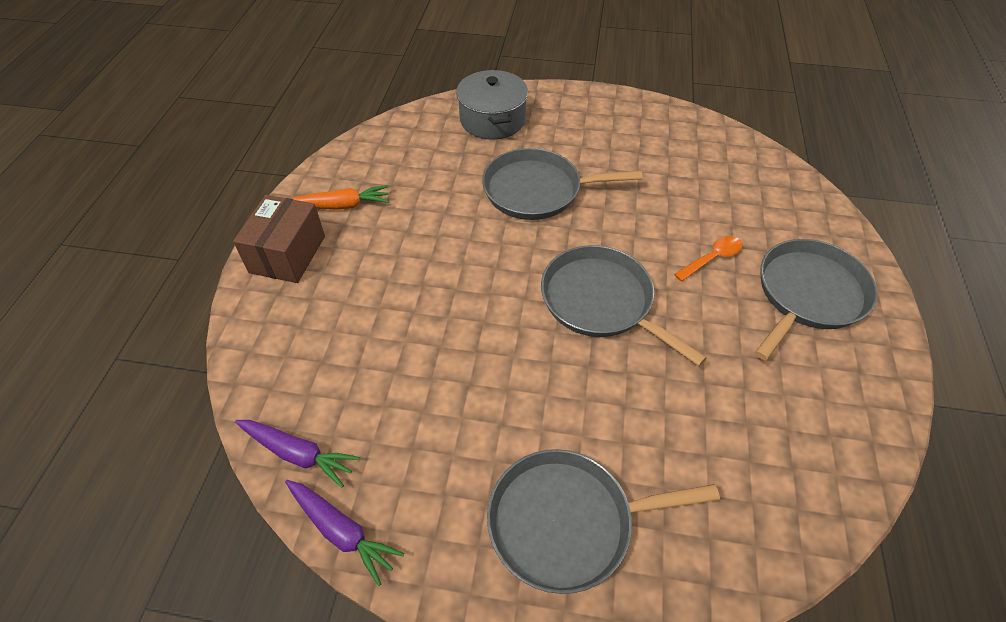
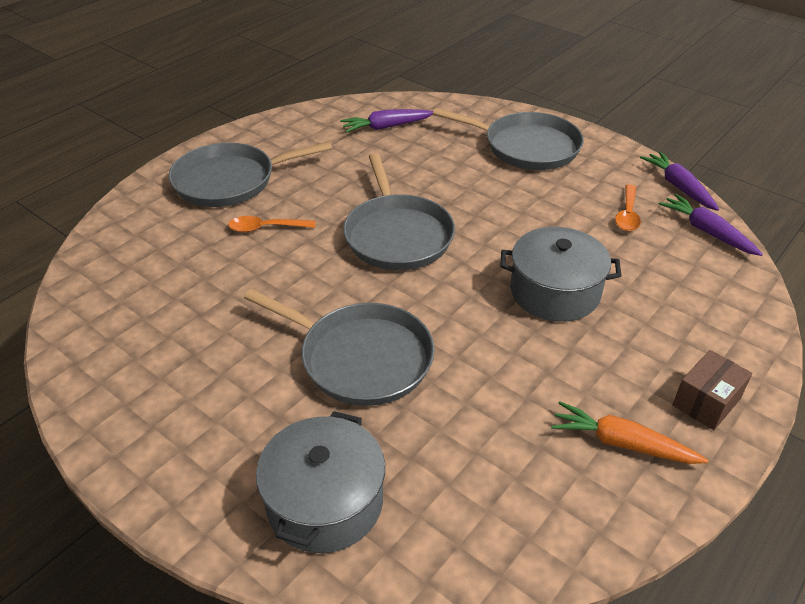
camera: 150 degrees left, 10 degrees down
(287, 254) = (706, 402): brown box -> brown box, size x0.65
(394, 440) = (627, 214): none -> orange spoon
(430, 301) = (555, 292): none -> grey pot
(763, 470) = (386, 127): none -> purple carrot

